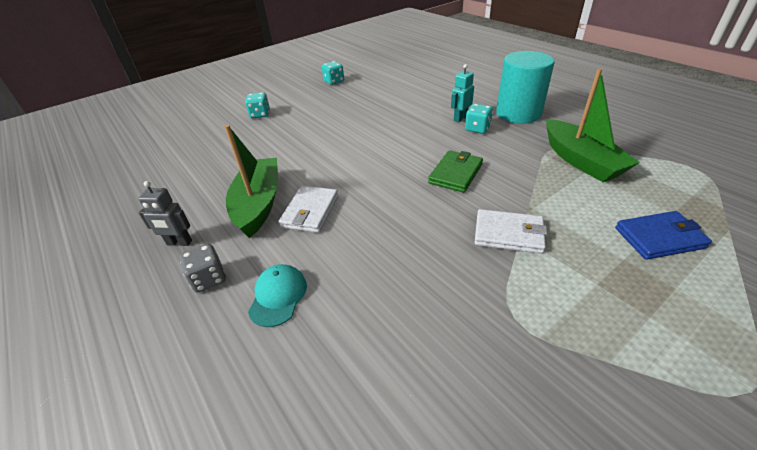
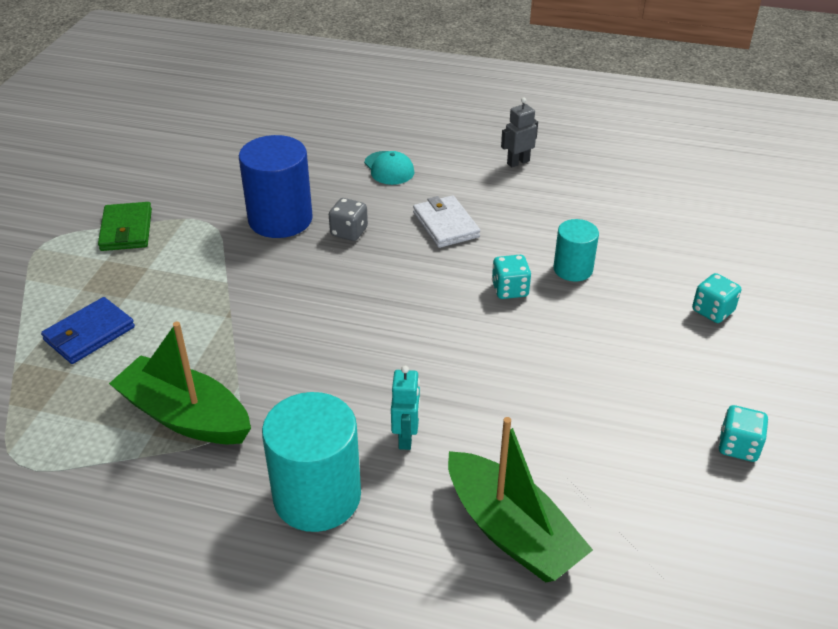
camera: 140 degrees right, 0 degrees up
(209, 279) = (454, 156): grey dice -> grey dice (349, 232)
(258, 204) = (504, 211): green boat -> green boat (511, 531)
(283, 153) = (573, 269): none -> turquoise cylinder
(435, 282) = (280, 219): none -> blue cylinder
(455, 174) = (336, 326): green wallet -> green wallet (126, 230)
(477, 128) = (362, 423): turquoise dice -> turquoise dice (510, 289)
(508, 234) = (239, 280): white wallet -> none

